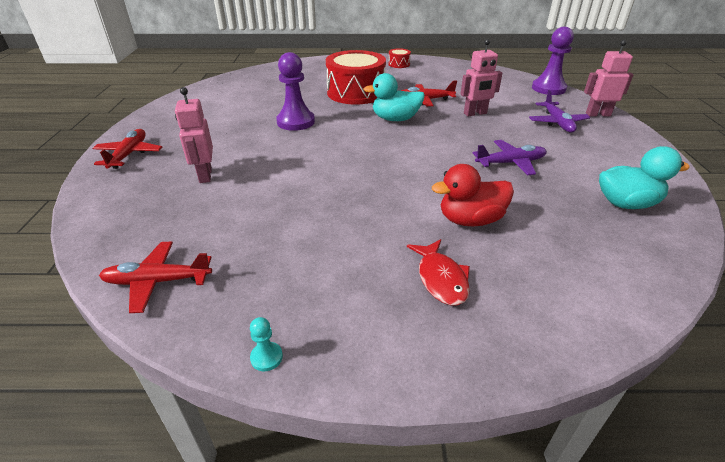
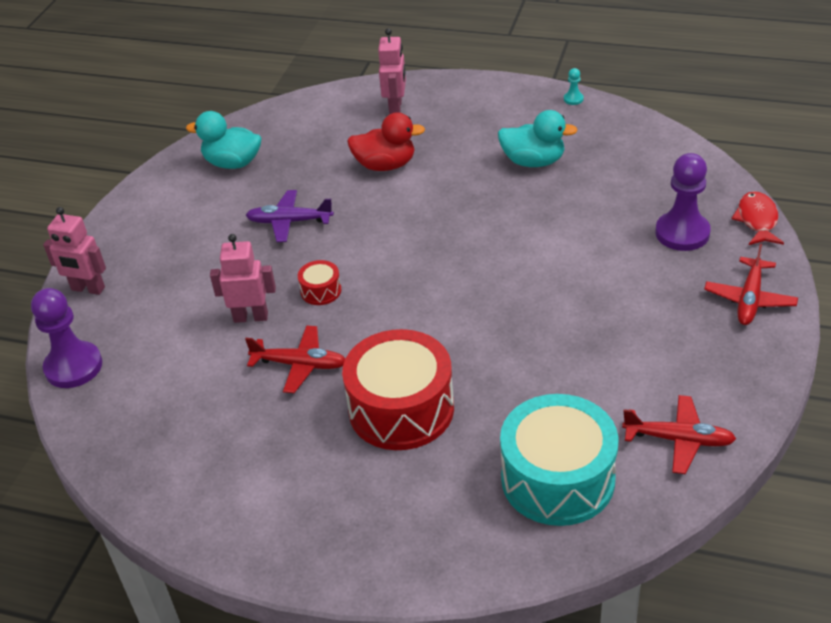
camera: 160 degrees left, 5 degrees up
(158, 281) = (656, 147): red plane -> red plane (678, 440)
(205, 175) = (640, 250): pink robot -> pink robot (396, 107)
(268, 82) = (557, 479): none -> turquoise drum
(296, 122) = (521, 337): purple pawn -> purple pawn (682, 233)
(395, 119) = (373, 321): turquoise duck -> turquoise duck (533, 161)
(399, 64) = (261, 518): red drum -> red drum (321, 291)
(441, 279) = (441, 126): red fish -> red fish (757, 220)
(557, 122) = (161, 280): purple plane -> none

